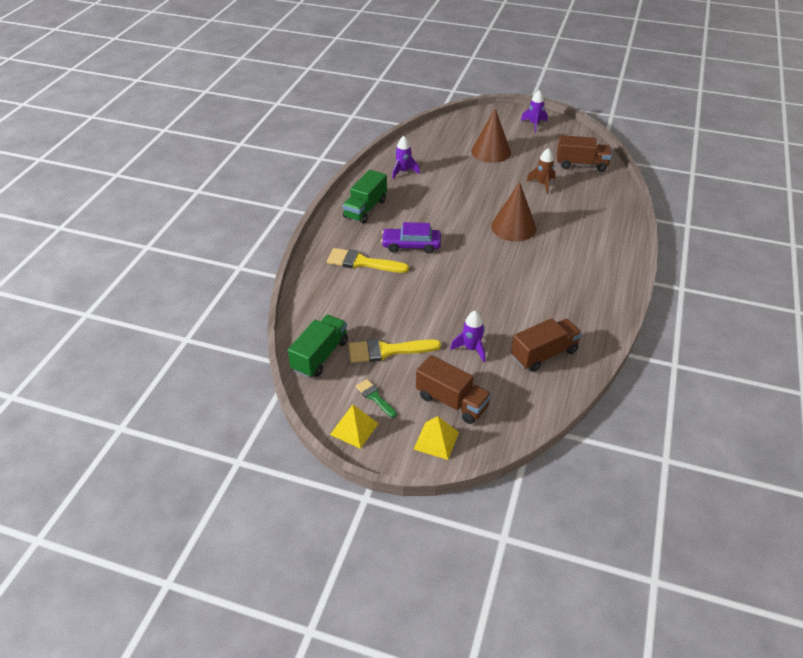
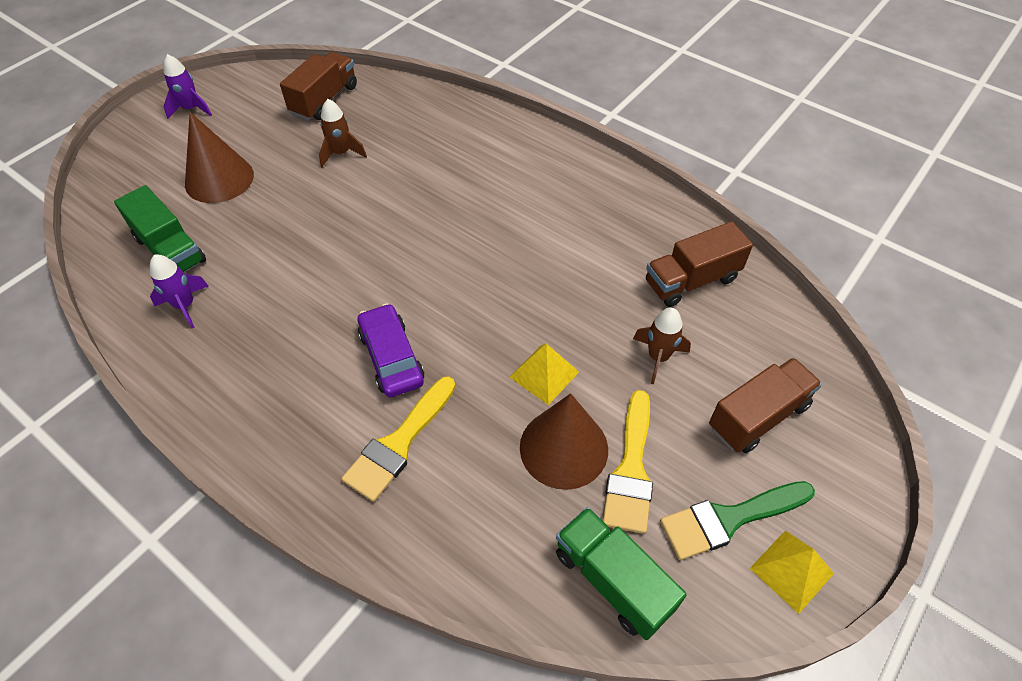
camera: 70 degrees left, 10 degrees up
(365, 209) = (252, 394): green truck -> green truck (170, 250)
(375, 397) = (729, 519): green brush -> green brush, size x1.77
(411, 245) = (391, 357): purple car -> purple car turned 135 degrees clockwise
(436, 440) = (829, 461): yellow pyramid -> yellow pyramid (544, 374)
(471, 348) = (658, 357): purple rocket -> brown rocket
(513, 227) = (419, 218): brown cone -> brown cone (563, 448)
(544, 354) = (691, 281): brown truck -> brown truck turned 105 degrees counterclockwise

